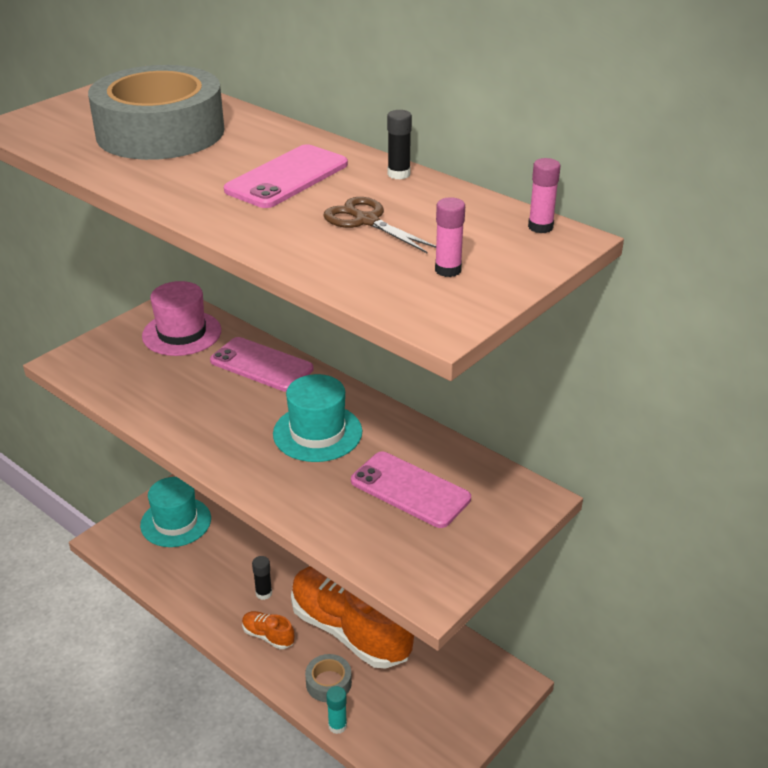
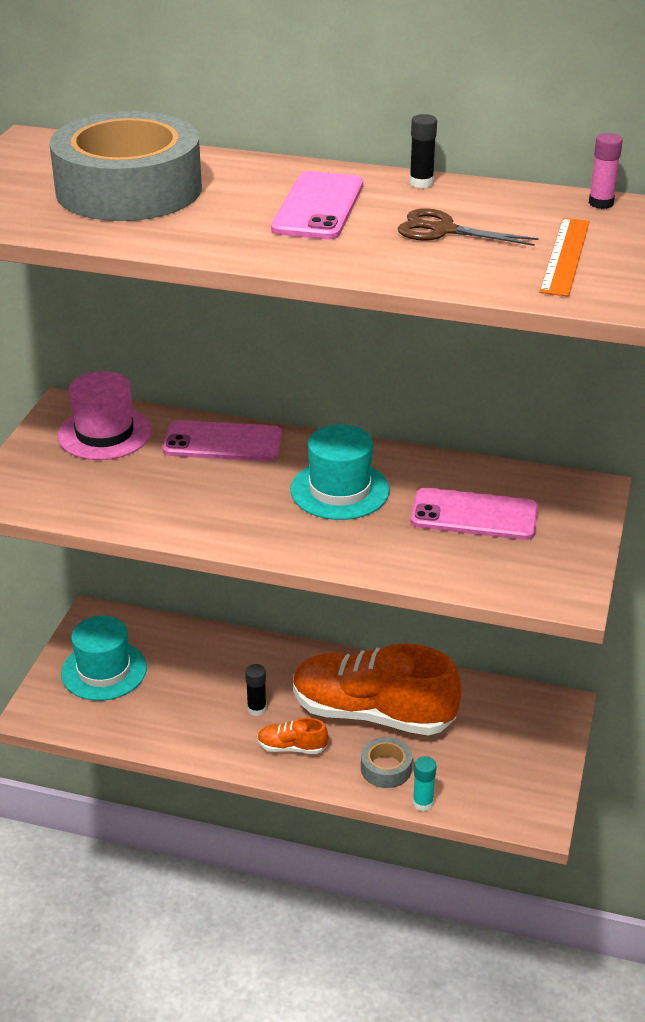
camera: 25 degrees left, 0 degrees up
(448, 270) = (565, 256): pink glue stick -> orange ruler

